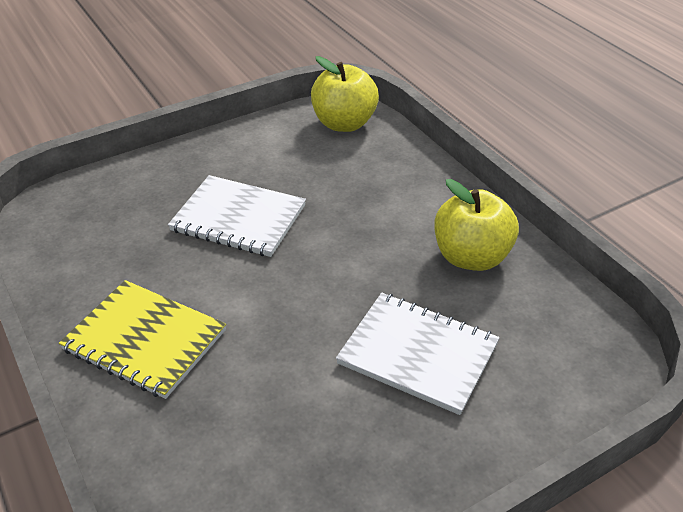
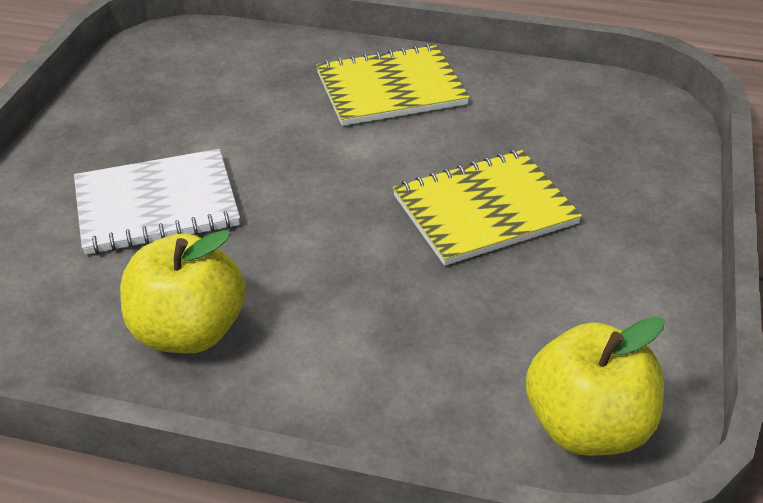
camera: 135 degrees right, 0 degrees up
(238, 218) = (484, 210): white notebook -> yellow notebook

